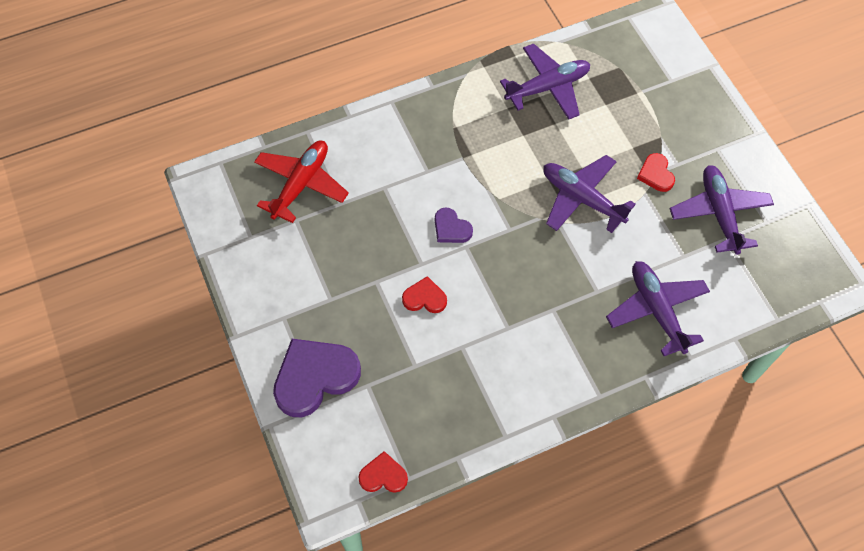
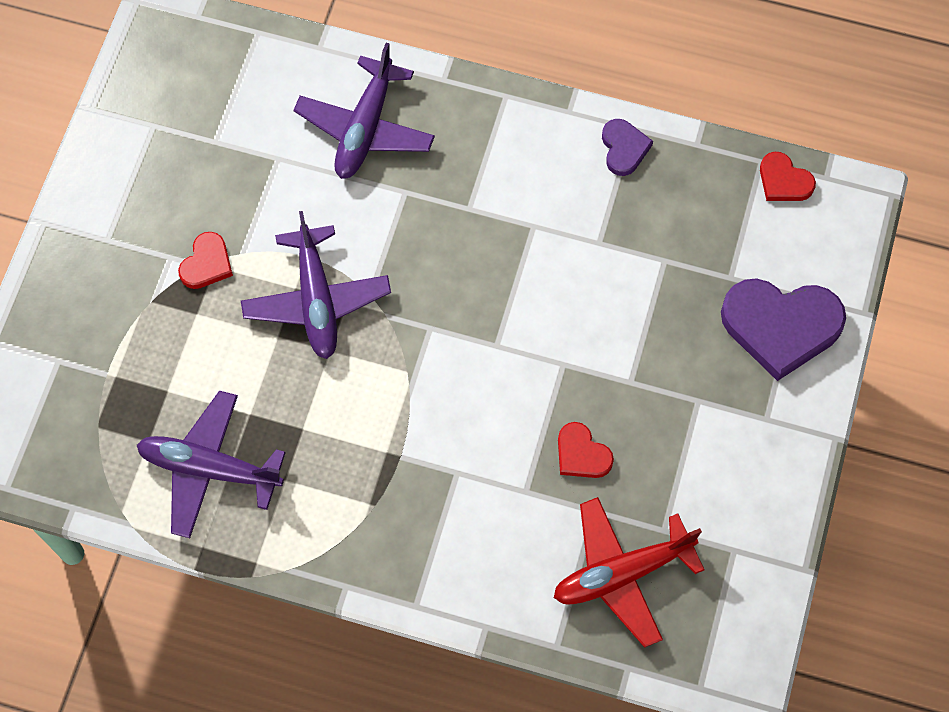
camera: 140 degrees left, 5 degrees up
(425, 298) = (593, 322): red heart -> red heart (581, 454)
(451, 228) = (494, 379): purple heart -> purple heart (624, 148)
(719, 213) = (191, 171): purple plane -> none

